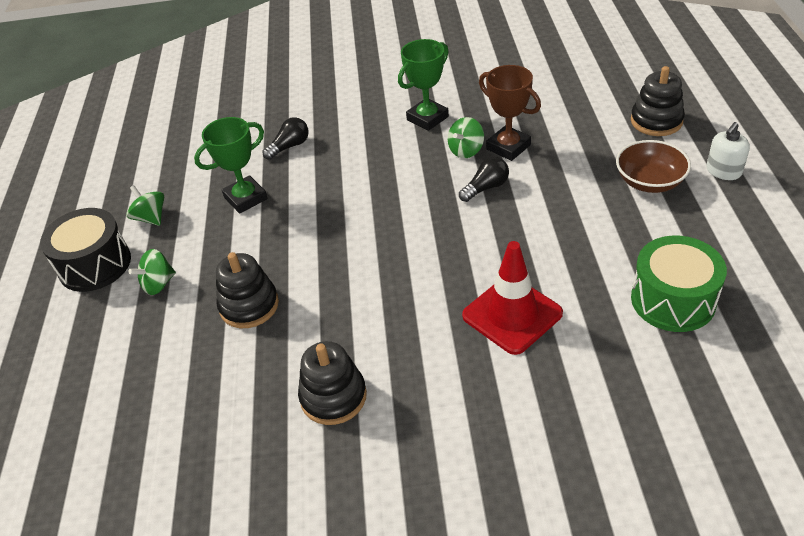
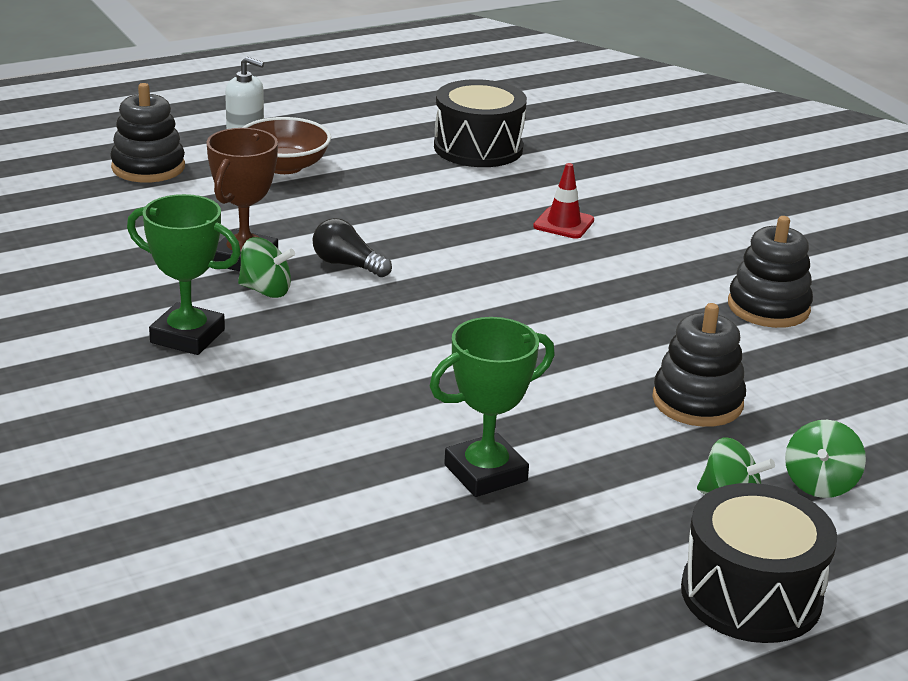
camera: 120 degrees left, 15 degrees down
(151, 218) = (600, 571): green spinning top -> green spinning top (820, 483)
(245, 198) = (485, 473): green trophy -> green trophy turned 60 degrees counterclockwise
(289, 146) = (320, 463): black light bulb -> none
(512, 314) = (563, 223): red traffic cone -> red traffic cone, size x0.55
(673, 300) = (478, 148): green drum -> black drum

